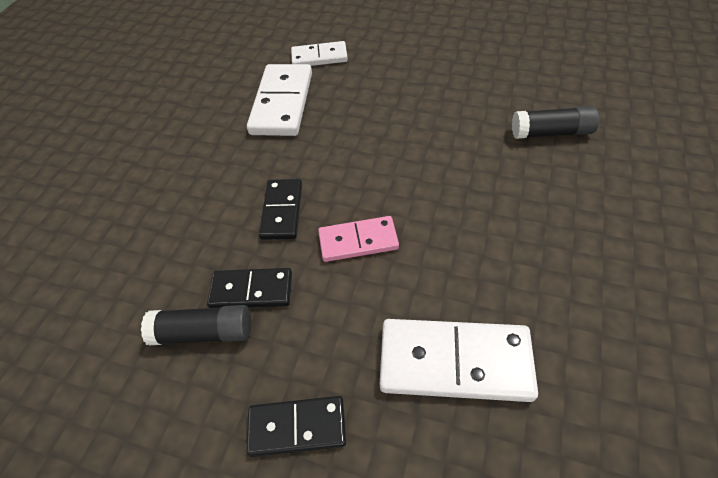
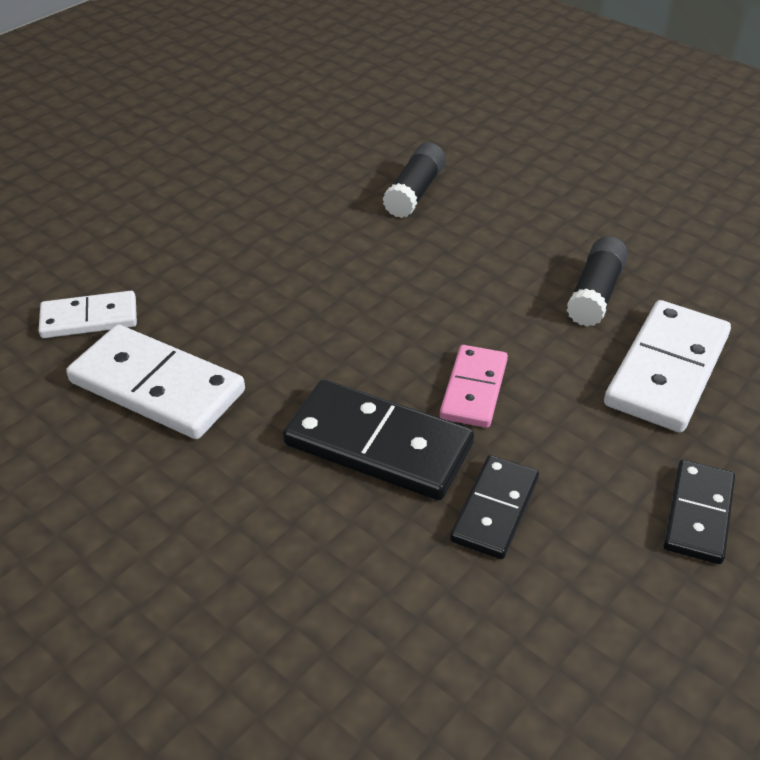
camera: 70 degrees left, 10 degrees down
(204, 332) = (536, 575): black glue stick -> black glue stick (595, 294)
(282, 211) = (378, 445): black domino -> black domino, size x1.63
(319, 57) = (89, 318): white domino -> white domino turned 60 degrees clockwise

